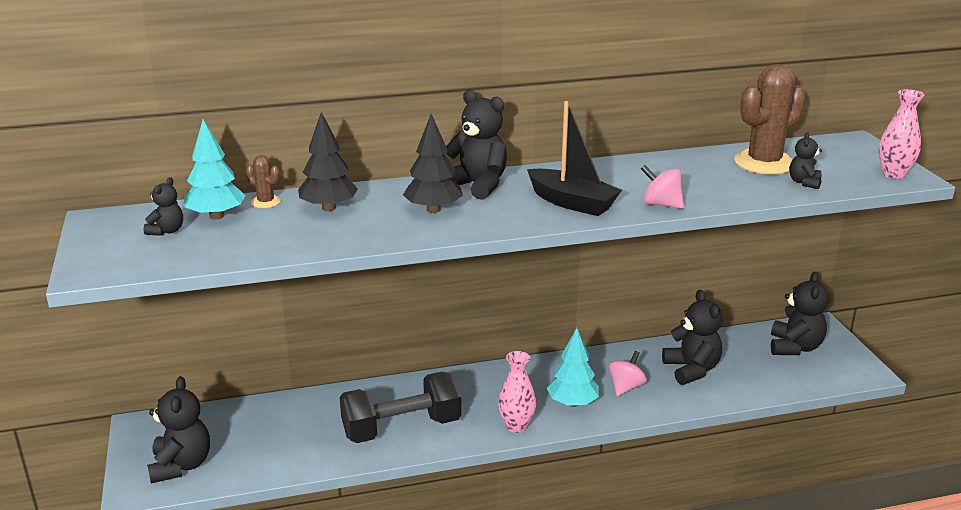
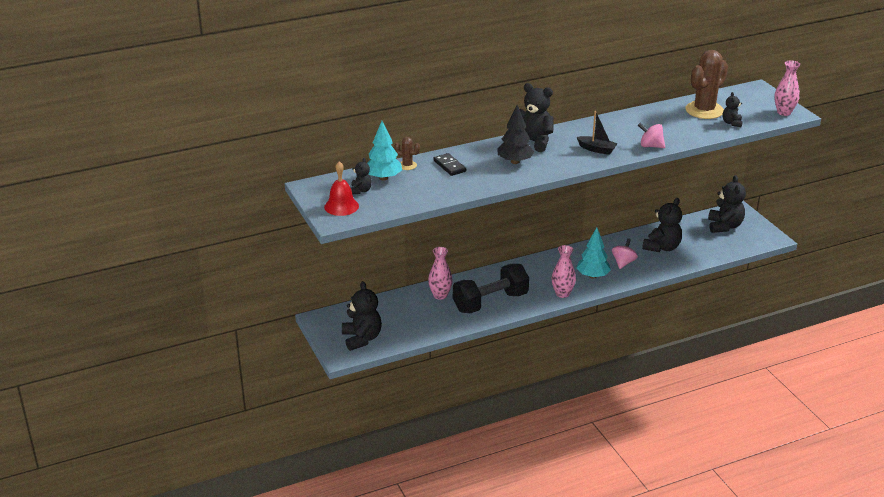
camera: 10 degrees left, 5 degrees up
(118, 251) = (341, 206): none -> red bell
(329, 208) = (449, 166): black tree -> black domino
(333, 409) = (440, 295): none -> pink vase
(572, 203) = (597, 149): black boat -> black boat, size x0.65
(691, 370) = (662, 247): black teddy bear -> black teddy bear turned 60 degrees clockwise

